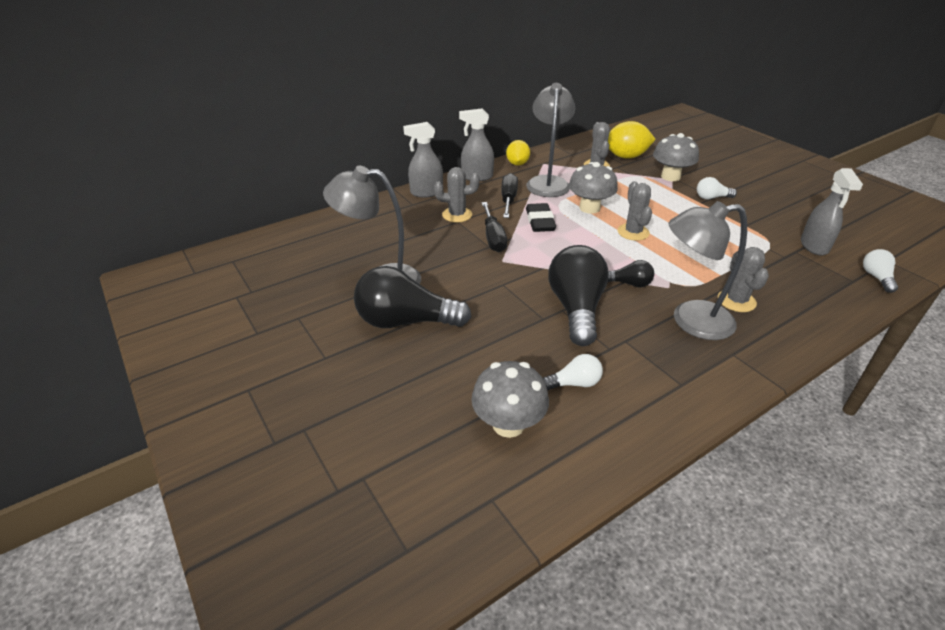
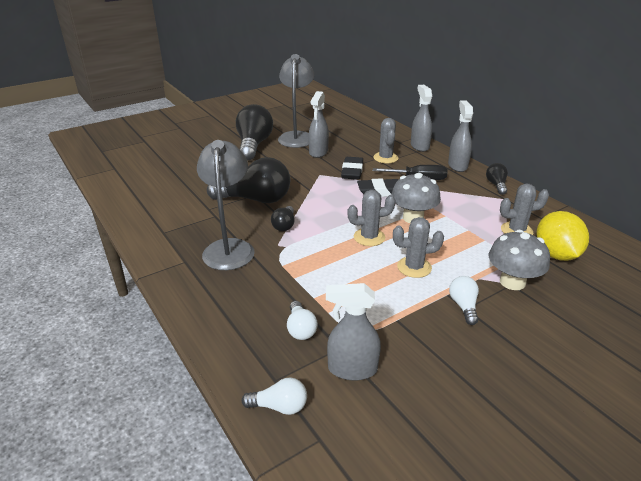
camera: 90 degrees right, 5 degrees down
(437, 261) = (318, 152): none -> grey spray bottle
(493, 238) = (352, 171): black screwdriver -> black eraser
(508, 424) = (158, 173): grey mushroom -> none
(517, 164) = (496, 185): yellow lemon -> black light bulb
(547, 182) = (461, 199): grey lamp -> none
(574, 383) = (181, 193): white light bulb -> white light bulb (300, 329)
(736, 301) = (251, 278): grey cactus -> grey cactus (414, 267)

